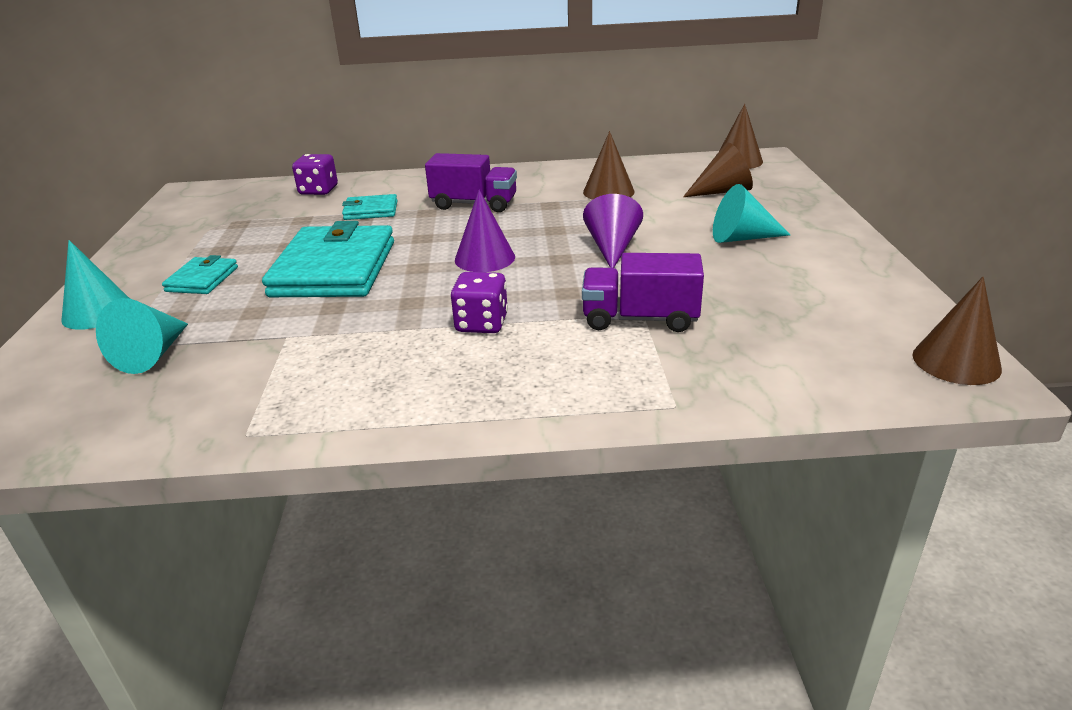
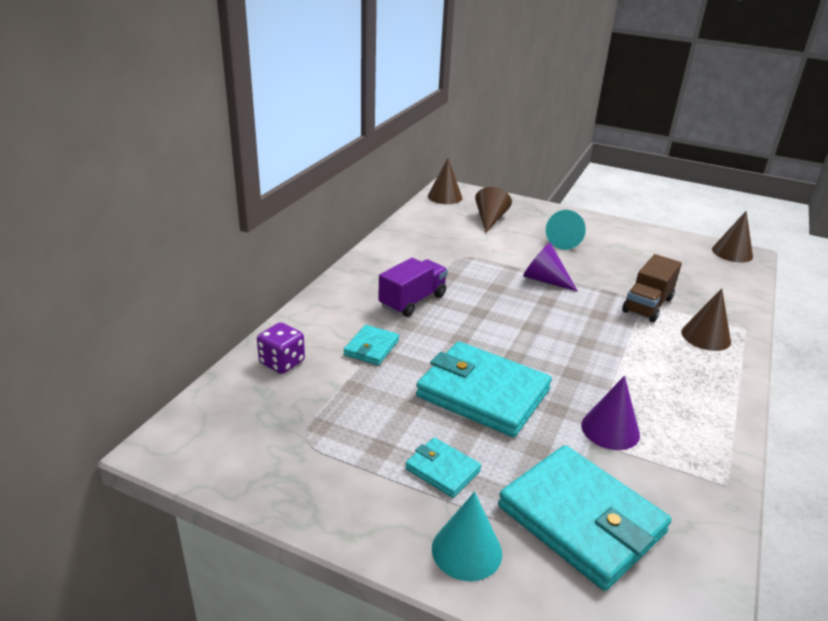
camera: 65 degrees left, 0 degrees up
(153, 354) = (581, 519): turquoise cone -> turquoise wallet
(481, 323) = (621, 356): purple dice -> none
(485, 258) = (521, 326): purple cone -> purple cone (610, 429)
(608, 192) = (448, 249): brown cone -> brown cone (706, 336)
(640, 319) = (647, 305): purple truck -> brown truck

